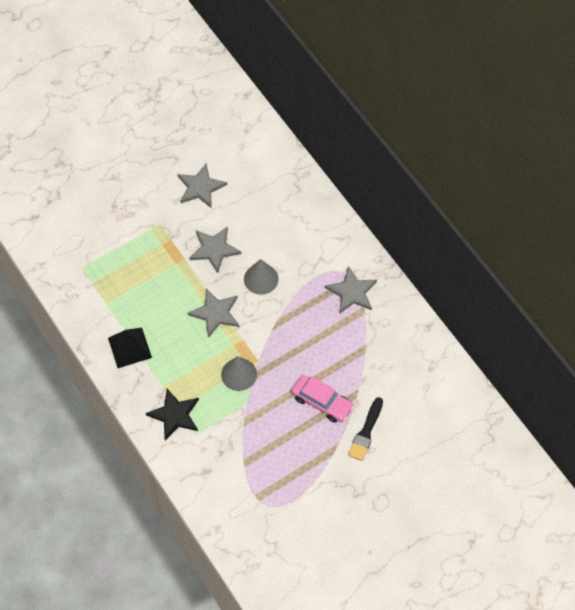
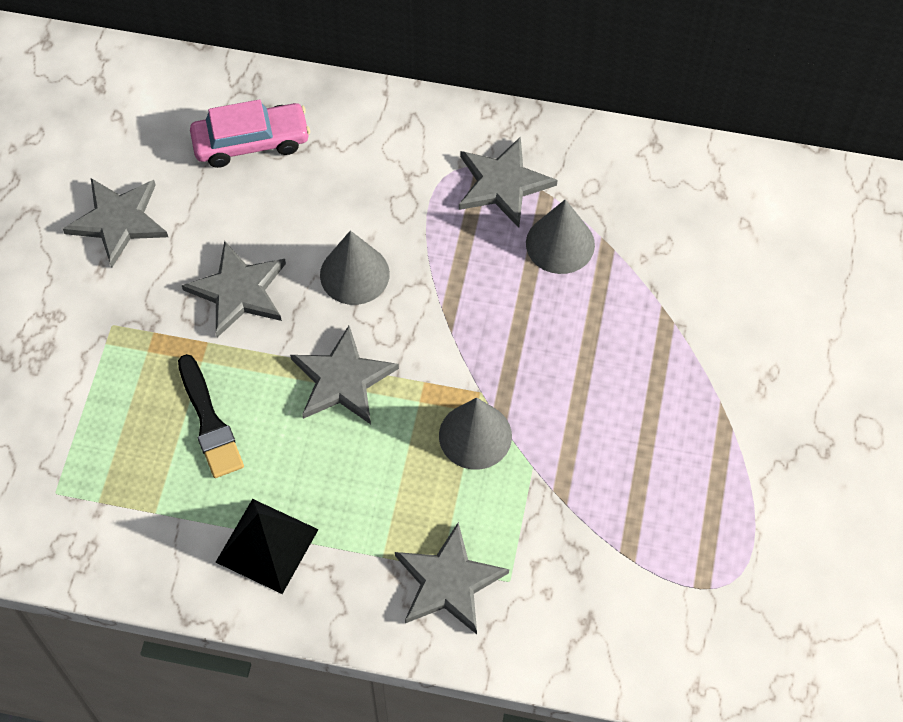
camera: 45 degrees left, 0 degrees up
(175, 415) = (449, 582): black star -> grey star
(322, 402) = (634, 368): pink car -> pink car (251, 142)
(347, 333) = (560, 244): none -> grey cone
(366, 432) = (739, 355): black brush -> black brush (209, 422)

